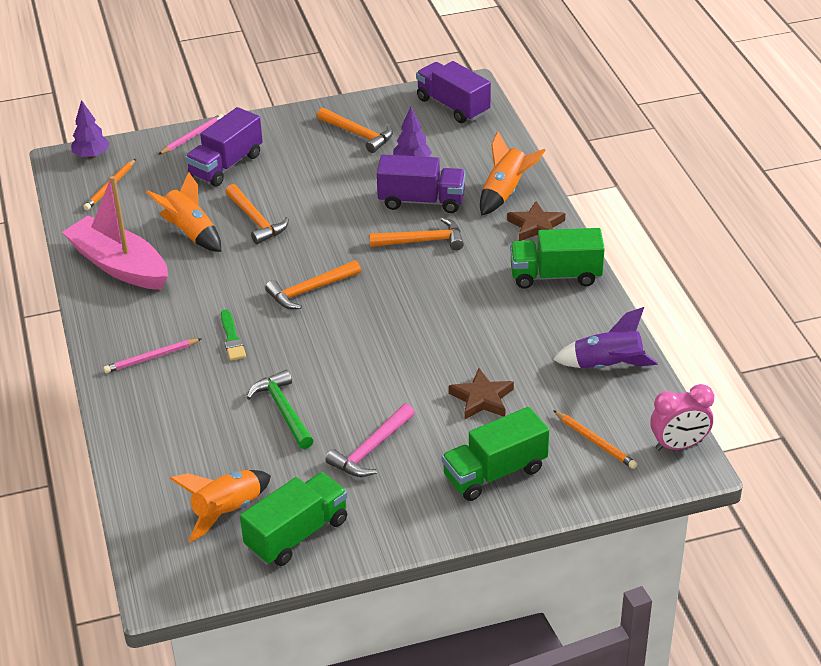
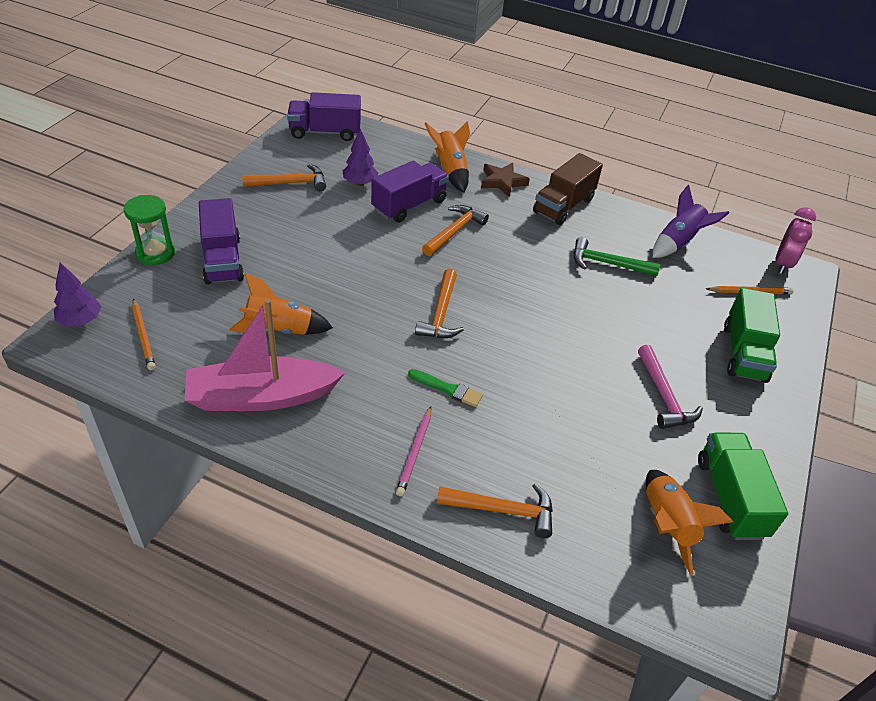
camera: 55 degrees left, 5 degrees up
(192, 136) = (155, 253): pink pencil -> green hourglass
(256, 220) = (316, 287): orange hammer -> orange hammer (502, 510)
(283, 411) = (571, 415): green hammer -> green hammer (608, 264)
(482, 398) = (658, 310): brown star -> none
(555, 275) = (563, 206): green truck -> brown truck

